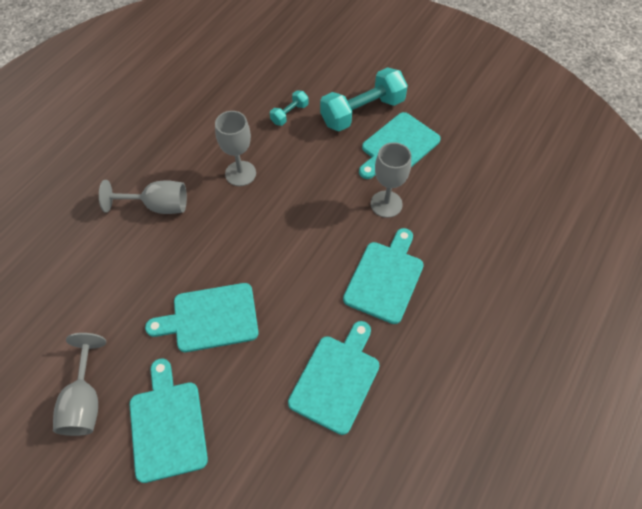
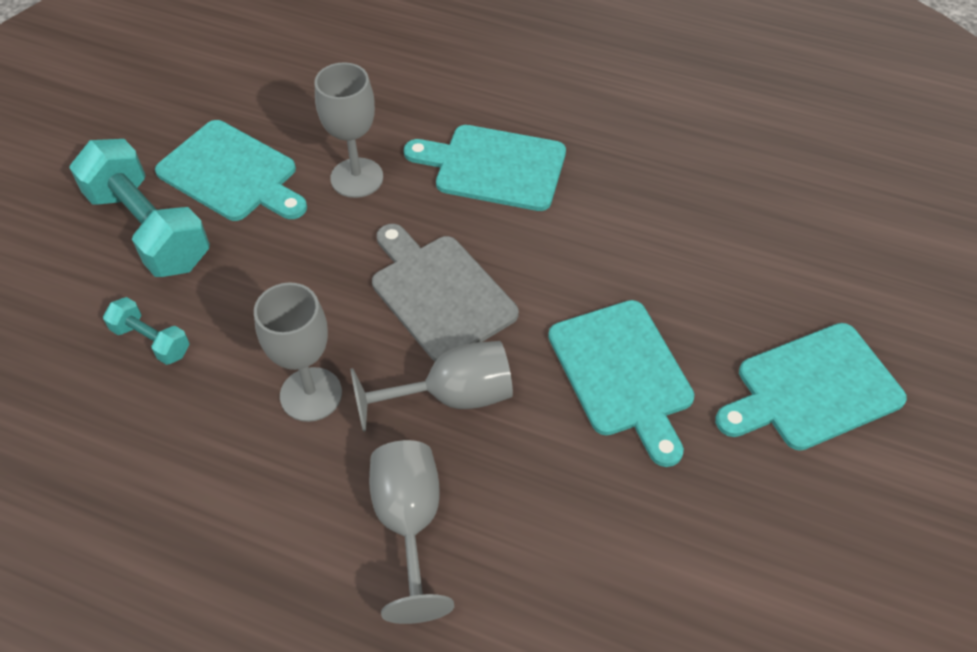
camera: 100 degrees left, 5 degrees down
(85, 401) = (827, 521): grey goblet -> grey goblet (452, 396)
(290, 235) = (439, 293): none -> grey cutting board
(336, 379) = (667, 203): turquoise cutting board -> none

